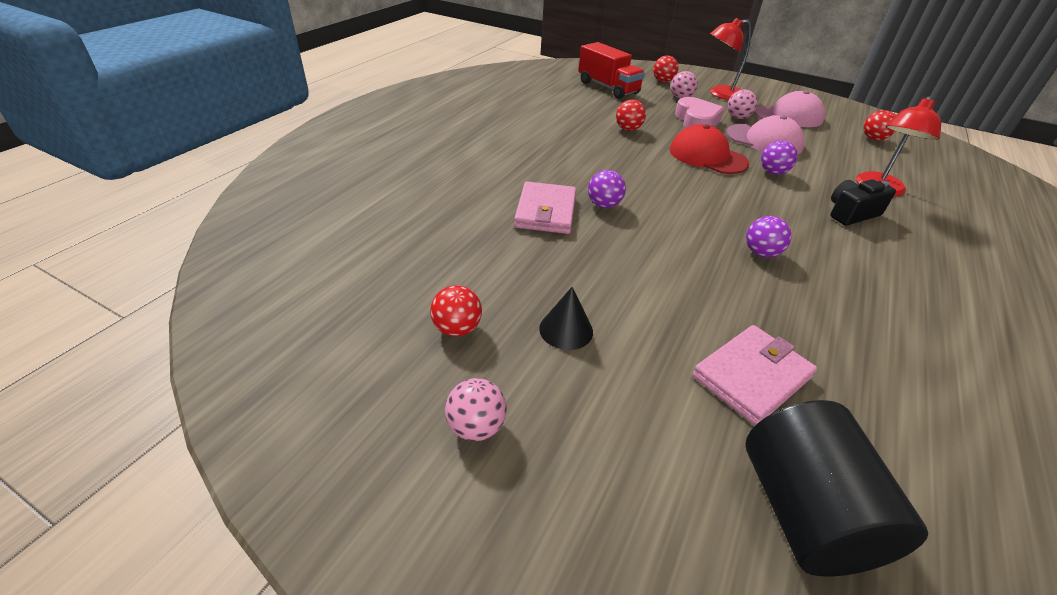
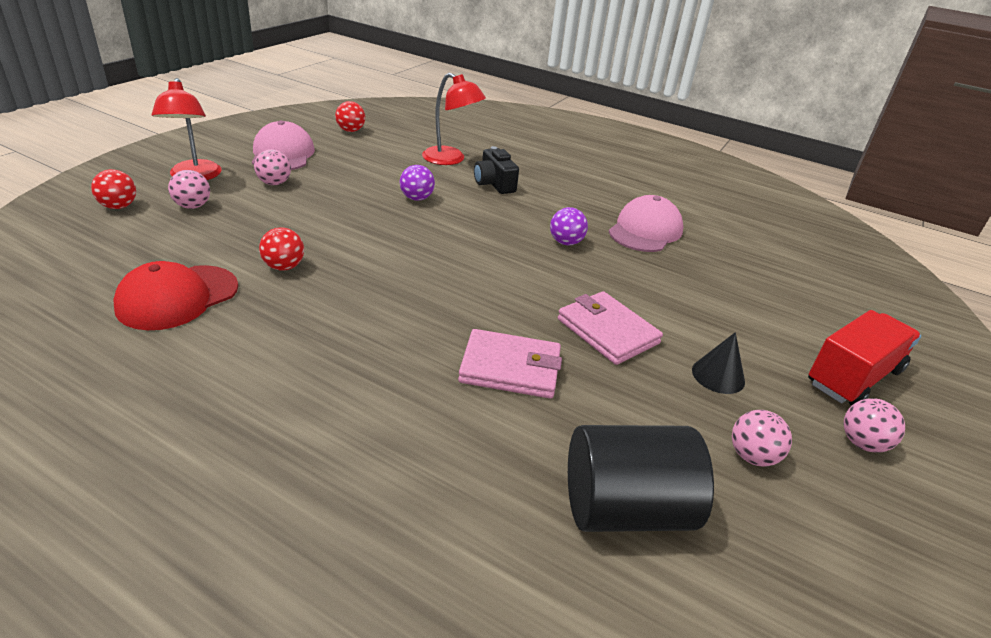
camera: 90 degrees left, 5 degrees down
(457, 328) = (752, 456): red ball -> pink ball
(604, 205) = (490, 319): purple ball -> none
(608, 88) = (115, 259): red truck -> red truck (853, 377)
(696, 120) = (273, 211): pink heart -> none
(707, 156) = (375, 226): red cap -> red cap (177, 297)
(752, 377) = (726, 287): pink wallet -> pink wallet (607, 331)
(764, 140) = (341, 184): pink cap -> pink cap (645, 230)
(804, 512) = (829, 296): black cylinder -> black cylinder (625, 508)

